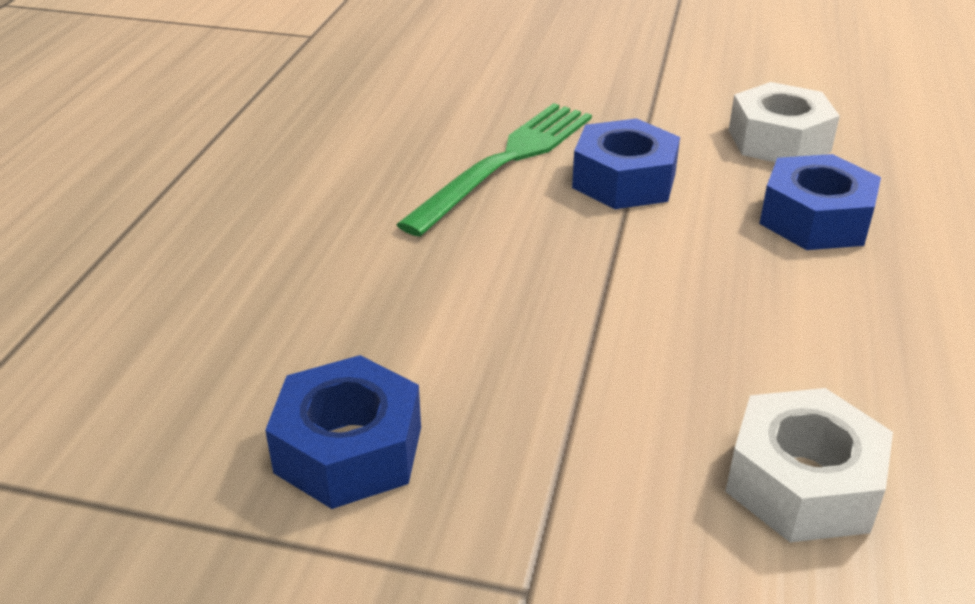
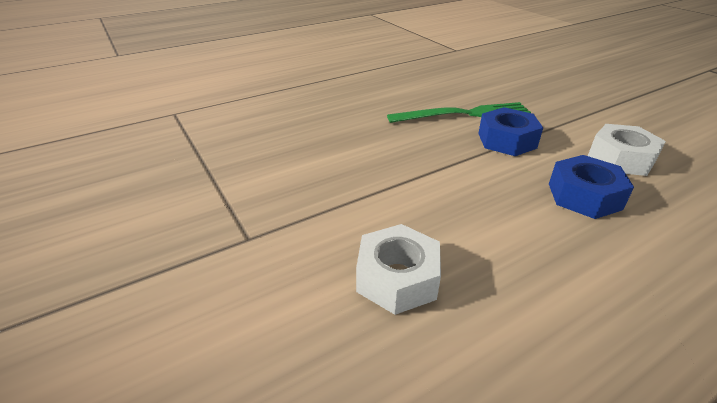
camera: 45 degrees right, 0 degrees up
(348, 450) = (268, 169): blue nut -> none

